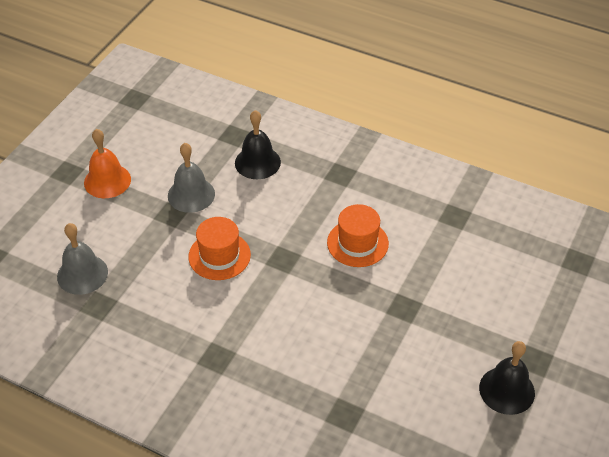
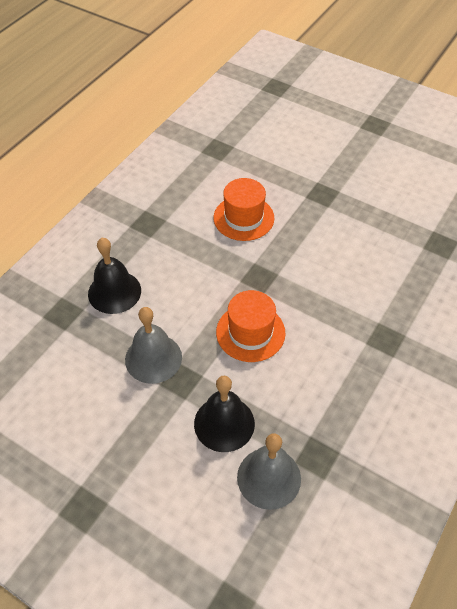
camera: 85 degrees left, 5 degrees up
(107, 181) = (111, 454): orange bell -> none
(507, 390) = (405, 143): black bell -> black bell (224, 423)

